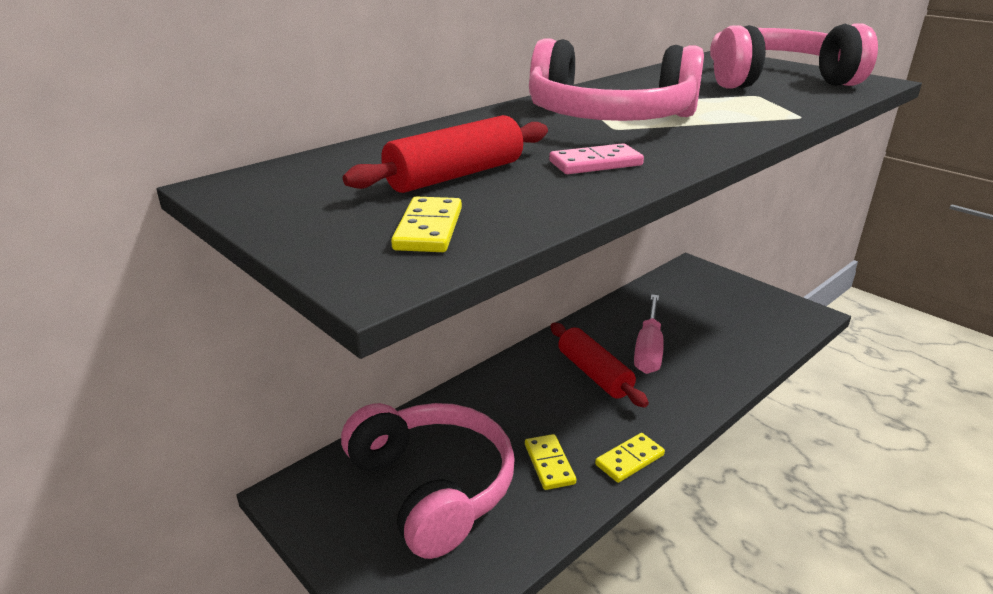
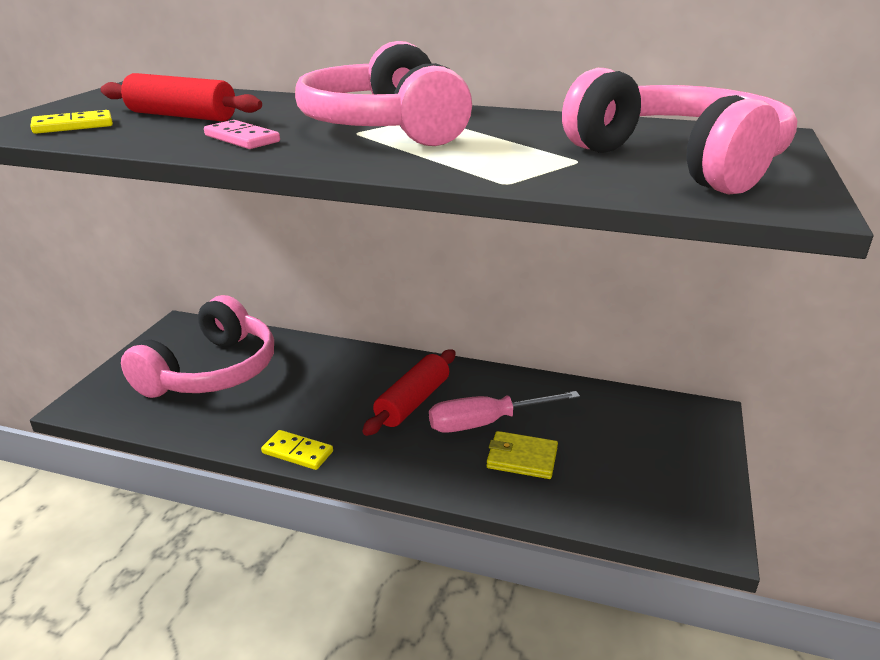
camera: 60 degrees right, 0 degrees up
(549, 464) = (267, 413): yellow domino -> none
(702, 349) = (522, 458): none -> yellow wallet

